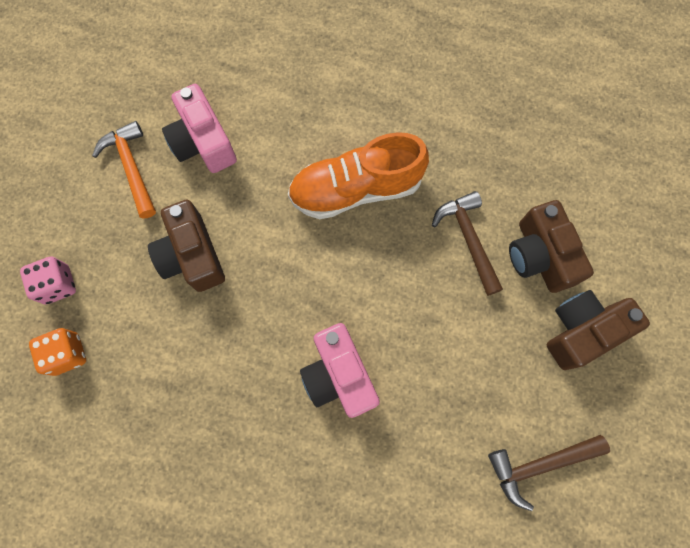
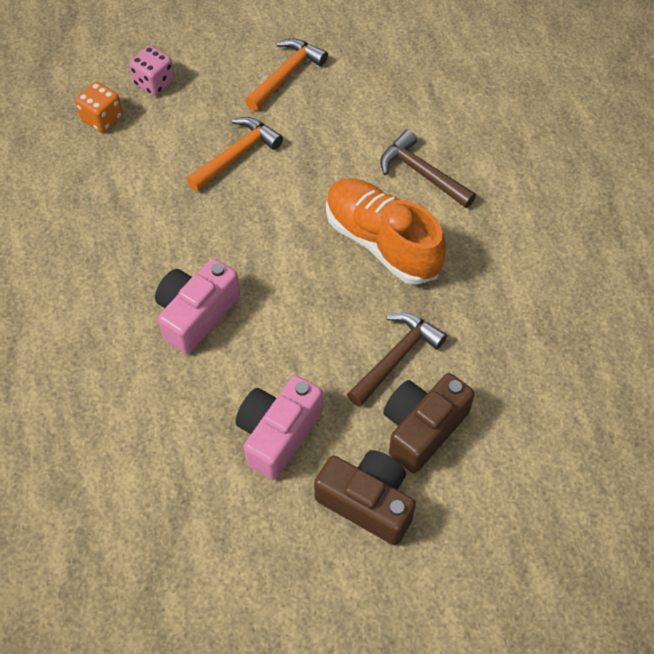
camera: 60 degrees right, 15 degrees down
(192, 255) = (237, 155): brown camera -> orange hammer
(203, 142) = (345, 109): pink camera -> pink camera (278, 433)
(539, 464) = (208, 521): brown hammer -> brown hammer (422, 173)

